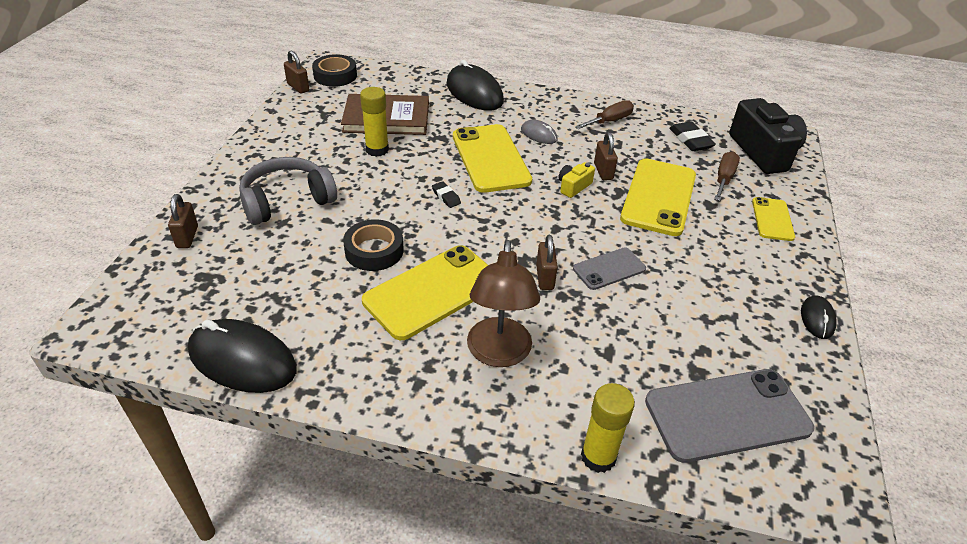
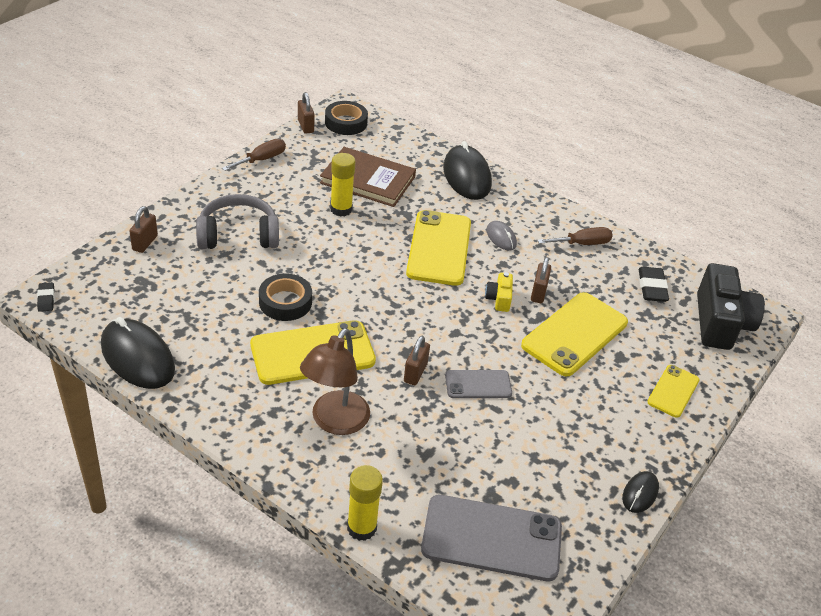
camera: 20 degrees right, 0 degrees up
(446, 197) = (375, 273): black eraser -> black eraser (46, 299)
(573, 186) = (499, 299): yellow camera -> yellow camera turned 60 degrees counterclockwise
(724, 179) = (655, 337): brown screwdriver -> brown screwdriver (261, 159)

